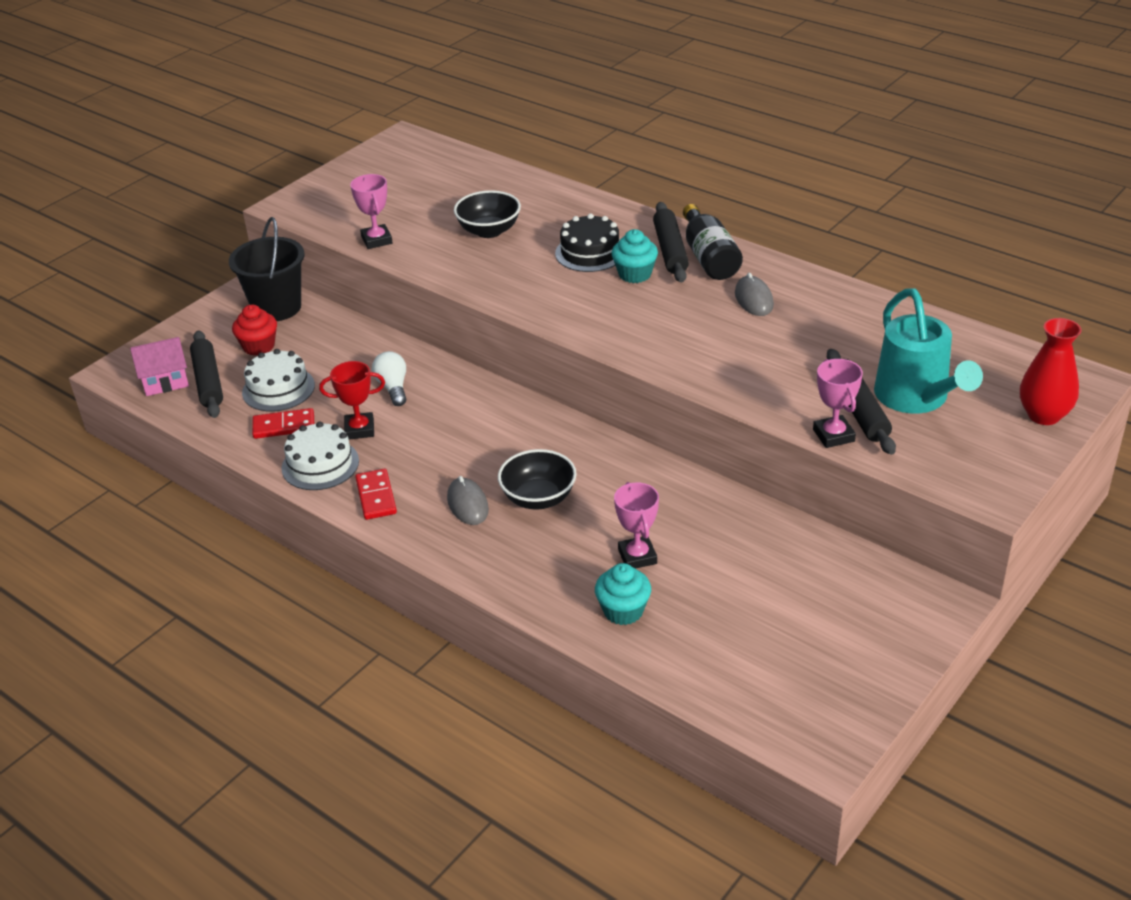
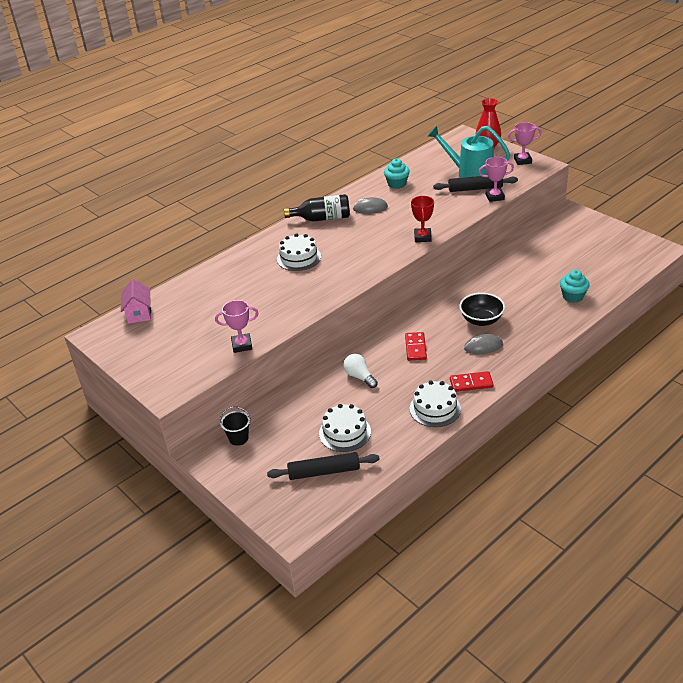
camera: 80 degrees left, 0 degrees up
(165, 382) = (317, 497): pink house -> pink house (139, 313)
(259, 346) = (287, 446): red cupcake -> none
(277, 307) = (238, 438): black bucket -> black bucket, size x0.52
(284, 426) = (389, 428): red domino -> red domino (415, 348)
(359, 429) = (401, 391): red trophy -> red trophy (422, 237)
(393, 388) = (360, 377): white light bulb -> white light bulb turned 60 degrees clockwise
(489, 231) = (253, 296): black bowl -> none
(590, 252) = (299, 258): black cake -> white cake
(635, 274) = (330, 243): turquoise cupcake -> turquoise cupcake (397, 184)
(637, 556) = (532, 290): pink trophy -> pink trophy (522, 160)
(670, 250) = (308, 230): black rolling pin -> none
(916, 399) = (469, 174): turquoise watering can -> turquoise watering can turned 150 degrees counterclockwise

